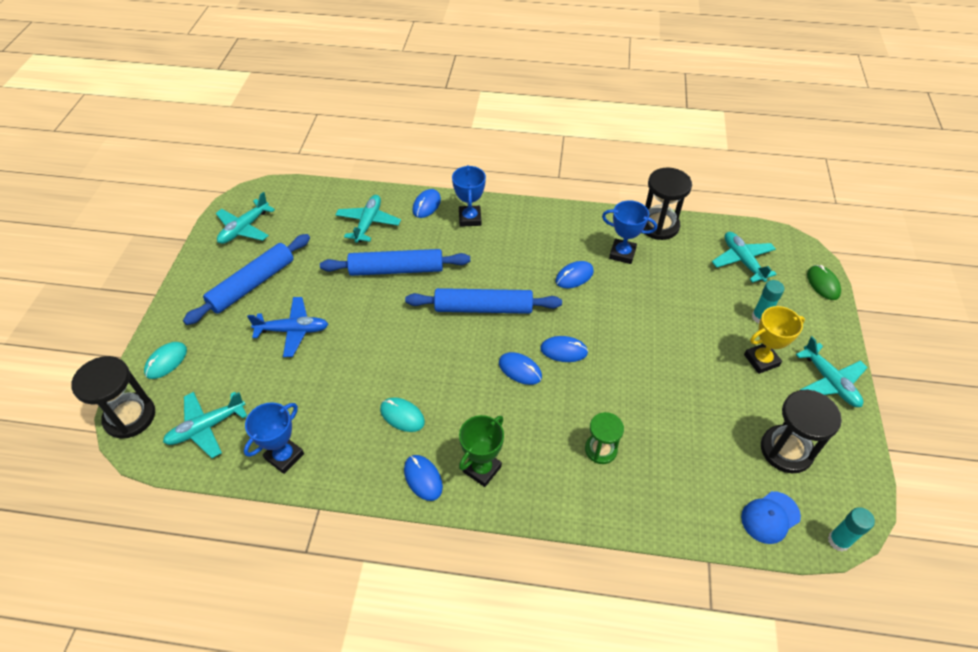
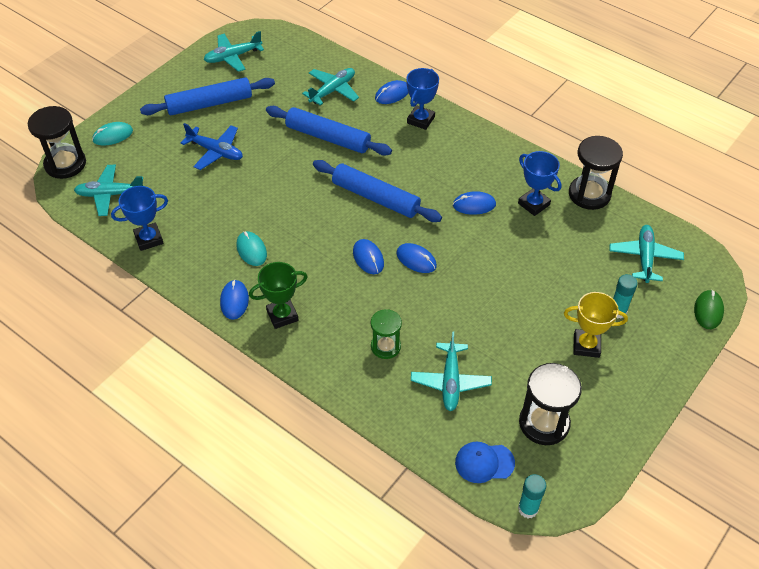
camera: 30 degrees right, 0 degrees up
(829, 382) = (635, 391): turquoise plane -> turquoise plane (450, 381)

